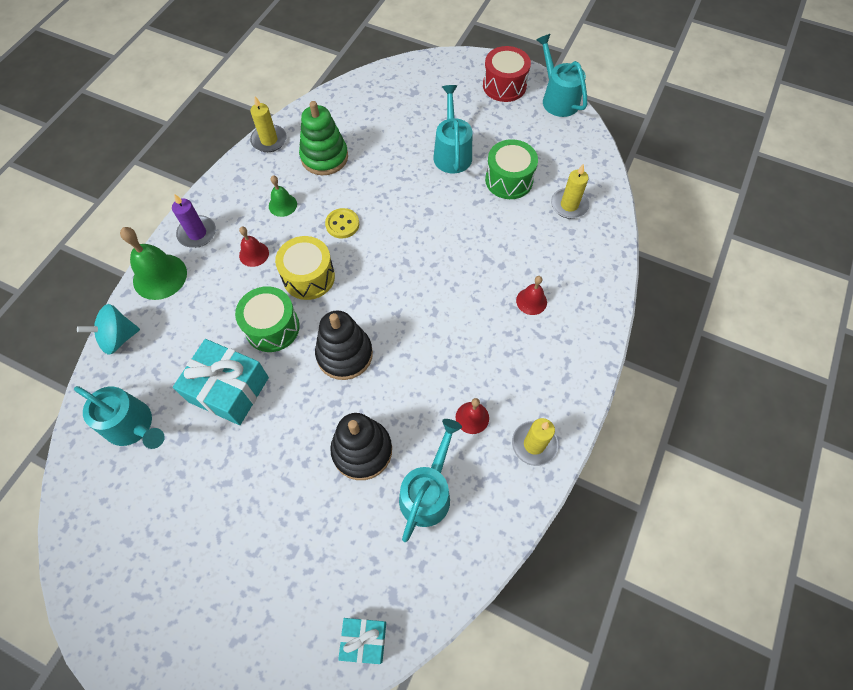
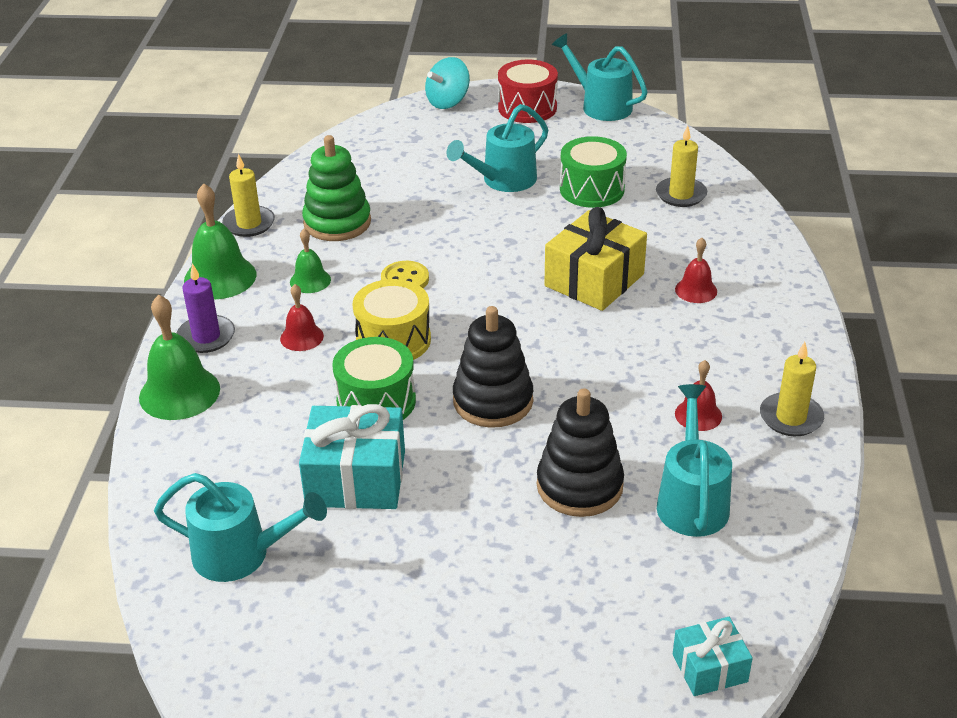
camera: 20 degrees left, 25 degrees down
(118, 338) = (158, 470): turquoise spinning top -> turquoise spinning top (448, 102)
(229, 183) = (220, 277): none -> green bell
(452, 152) = (503, 181): turquoise watering can -> turquoise watering can turned 105 degrees counterclockwise
(466, 267) = (594, 280): none -> yellow gift

